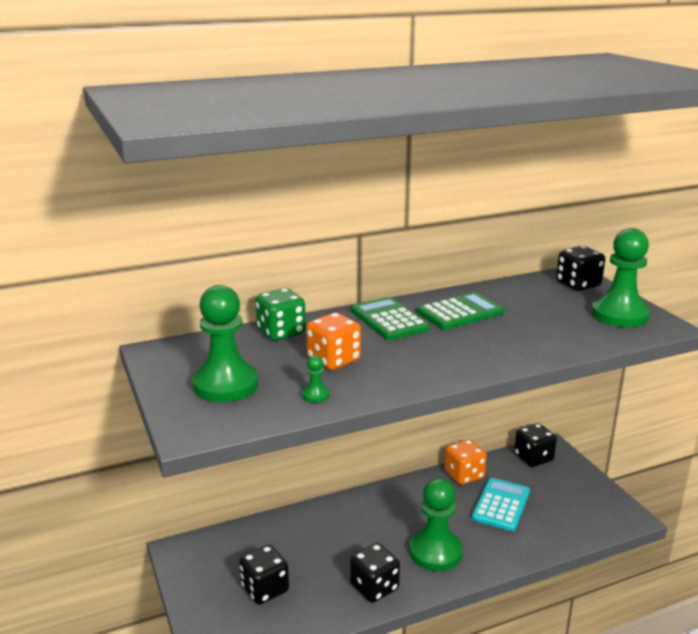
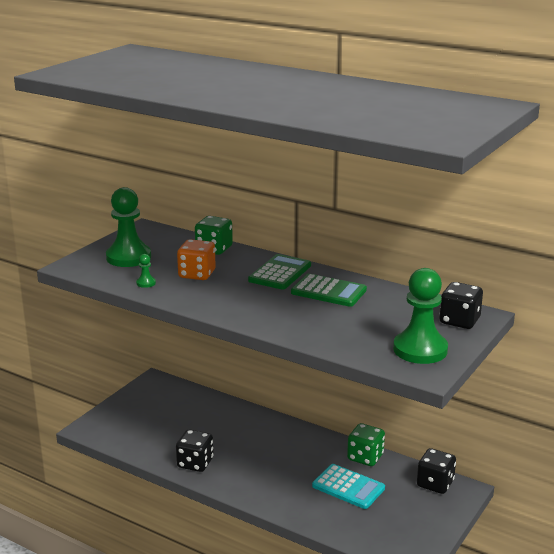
camera: 55 degrees right, 0 degrees up
(265, 589) = (152, 423): black dice -> none
(435, 552) = (258, 475): green pawn -> none
(464, 475) = (365, 457): orange dice -> green dice
(501, 505) = (348, 487): turquoise calculator -> turquoise calculator turned 45 degrees clockwise

